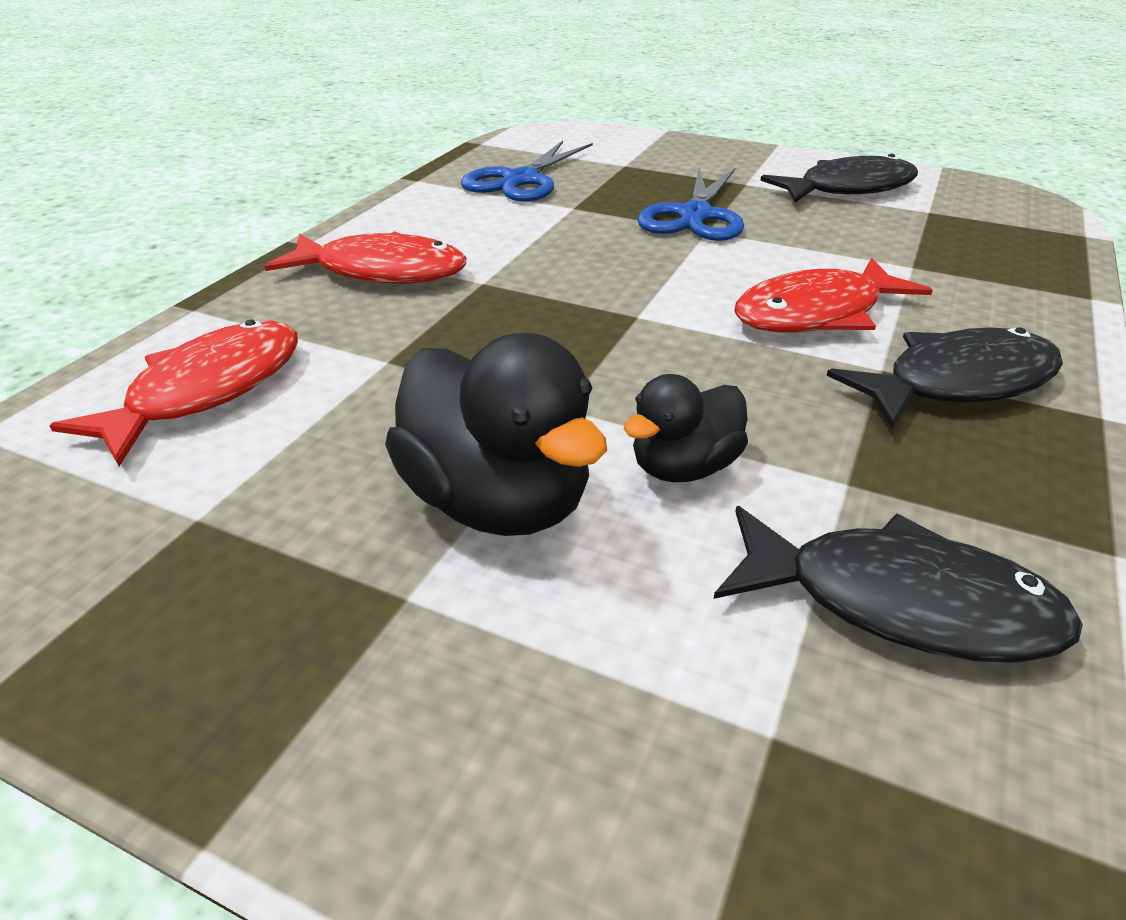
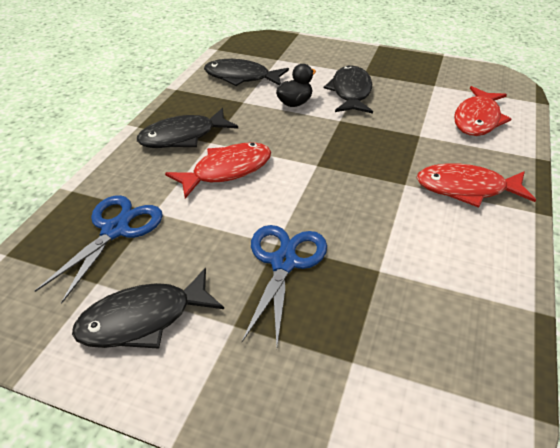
camera: 175 degrees right, 5 degrees up
(497, 501) = (351, 92): black duck -> black fish
(521, 180) = (441, 316): blue scissors -> blue scissors (115, 230)

